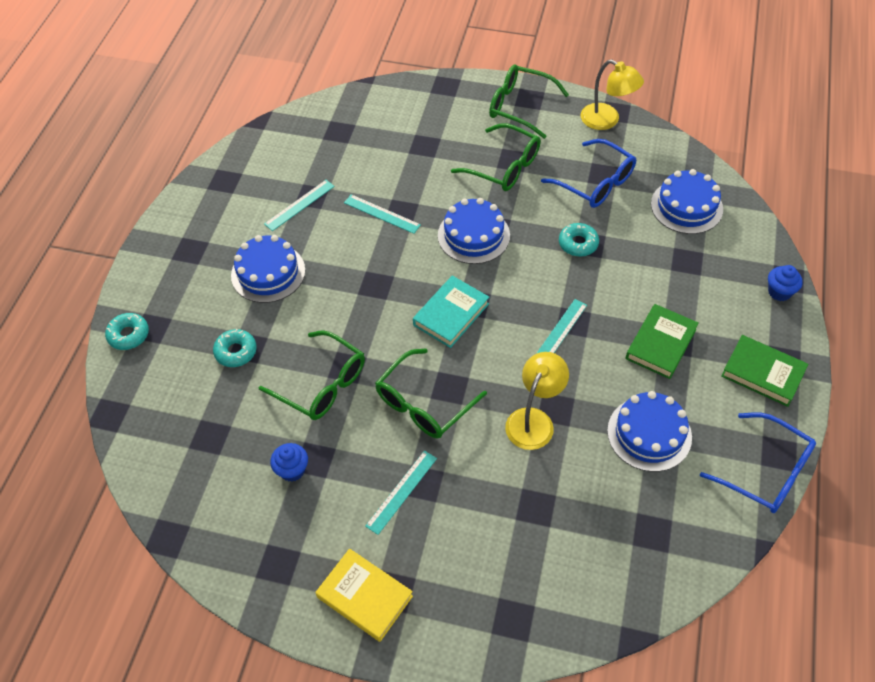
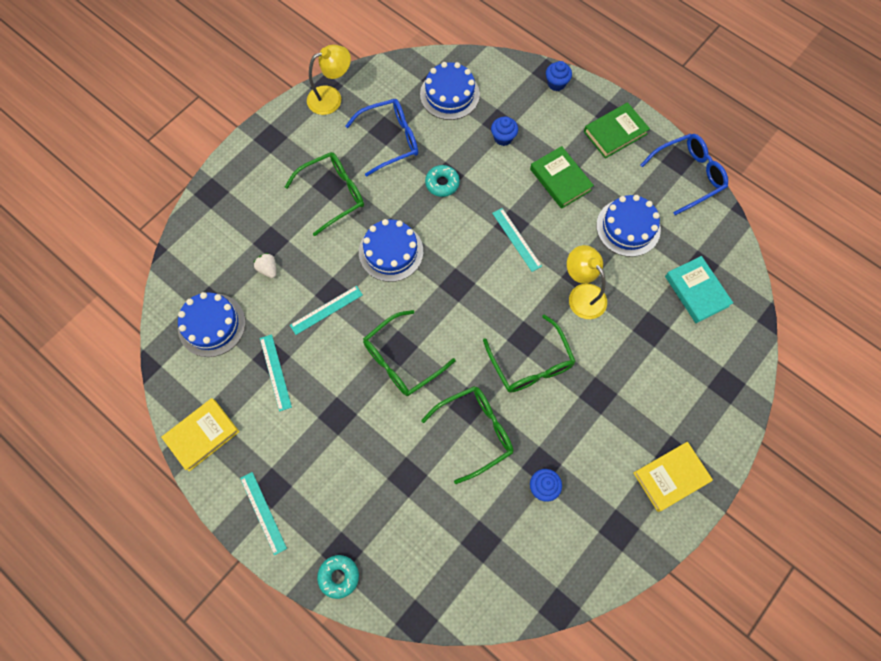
camera: 65 degrees left, 15 degrees up
(215, 182) = (202, 435): none -> yellow book
(236, 352) = (407, 488): turquoise donut -> none
(268, 273) = (337, 429): blue cake -> blue cake (211, 325)
(396, 155) = (268, 269): none -> white strawberry
(402, 492) = (598, 414): turquoise ruler -> turquoise ruler (263, 512)
(451, 314) = (459, 305): turquoise book -> turquoise book (696, 291)
(519, 106) = (274, 150): green glasses -> green glasses (401, 360)
(671, 272) = (503, 138): none -> blue cupcake

